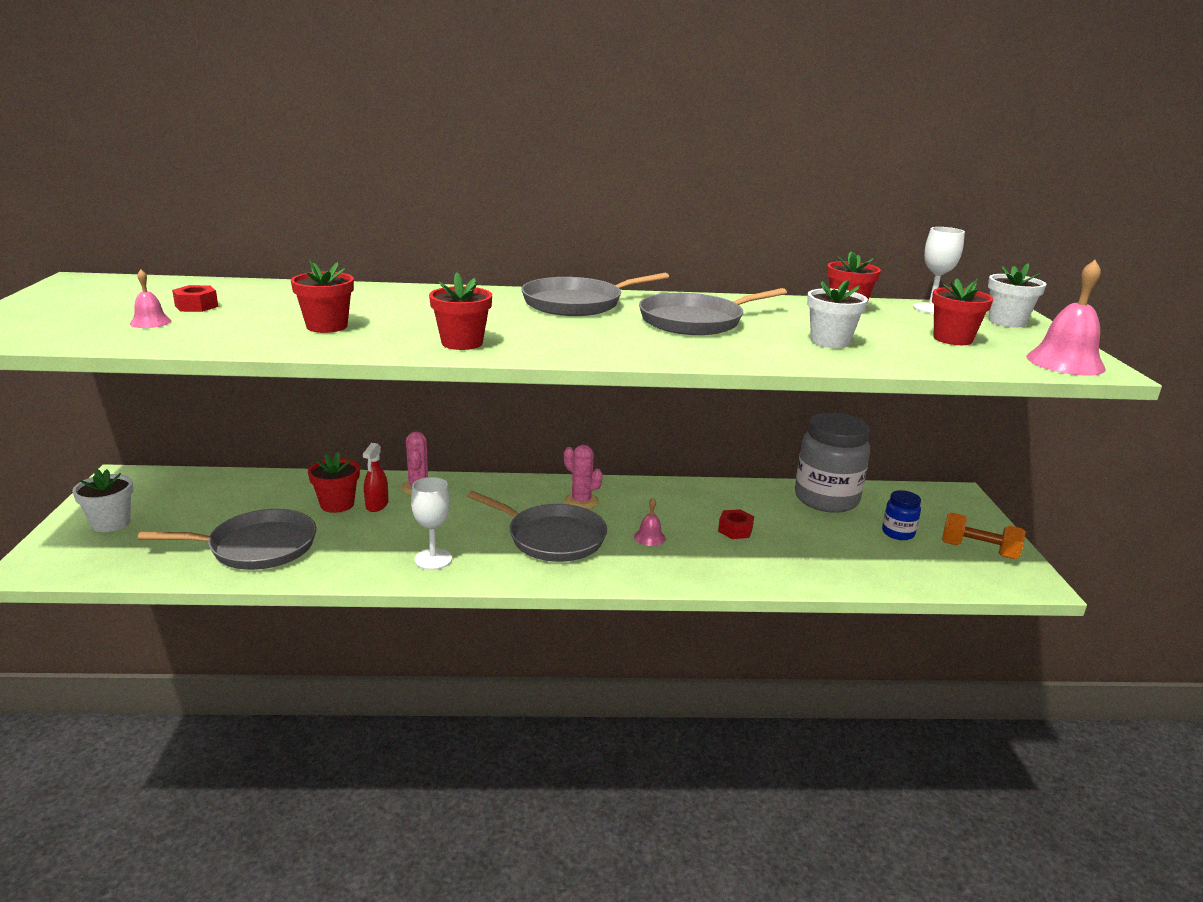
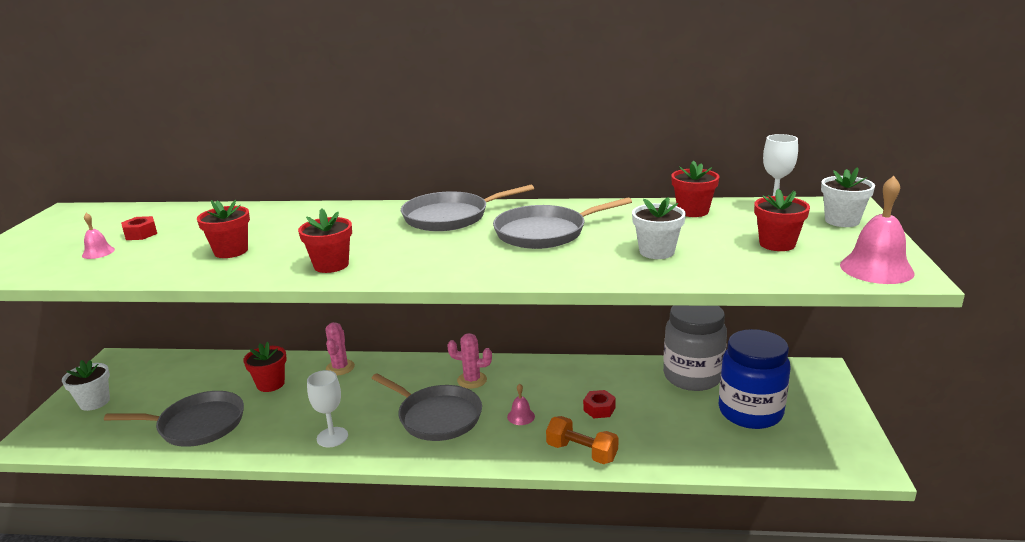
camera: 10 degrees right, 0 degrees up
(377, 505) = (302, 385): red spray bottle -> none
(581, 501) = (472, 380): pink cactus -> pink cactus turned 45 degrees counterclockwise
(898, 533) = (750, 412): blue jar -> blue jar, size x2.13
(978, 550) = (823, 431): orange dumbbell -> orange dumbbell (581, 452)

